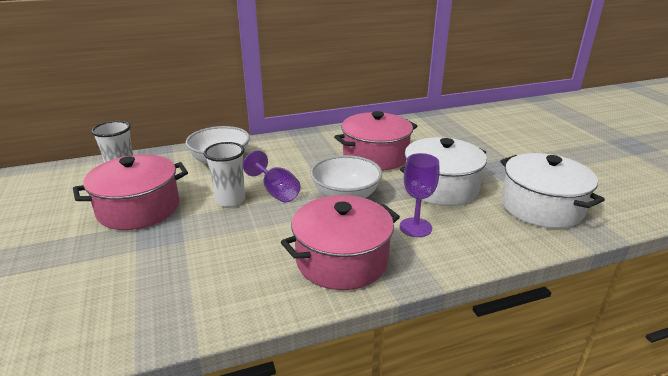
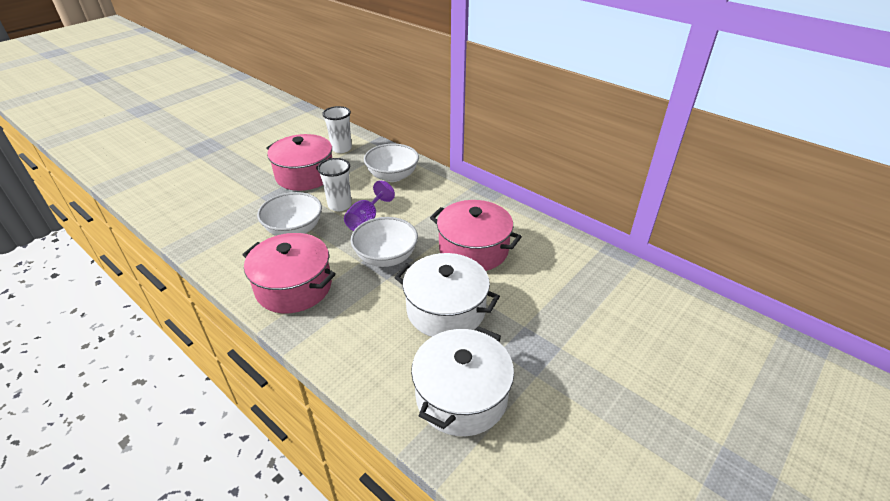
camera: 60 degrees right, 10 degrees up
(239, 238) = (294, 230): none -> white bowl
(415, 227) = (362, 313): purple goblet -> none

